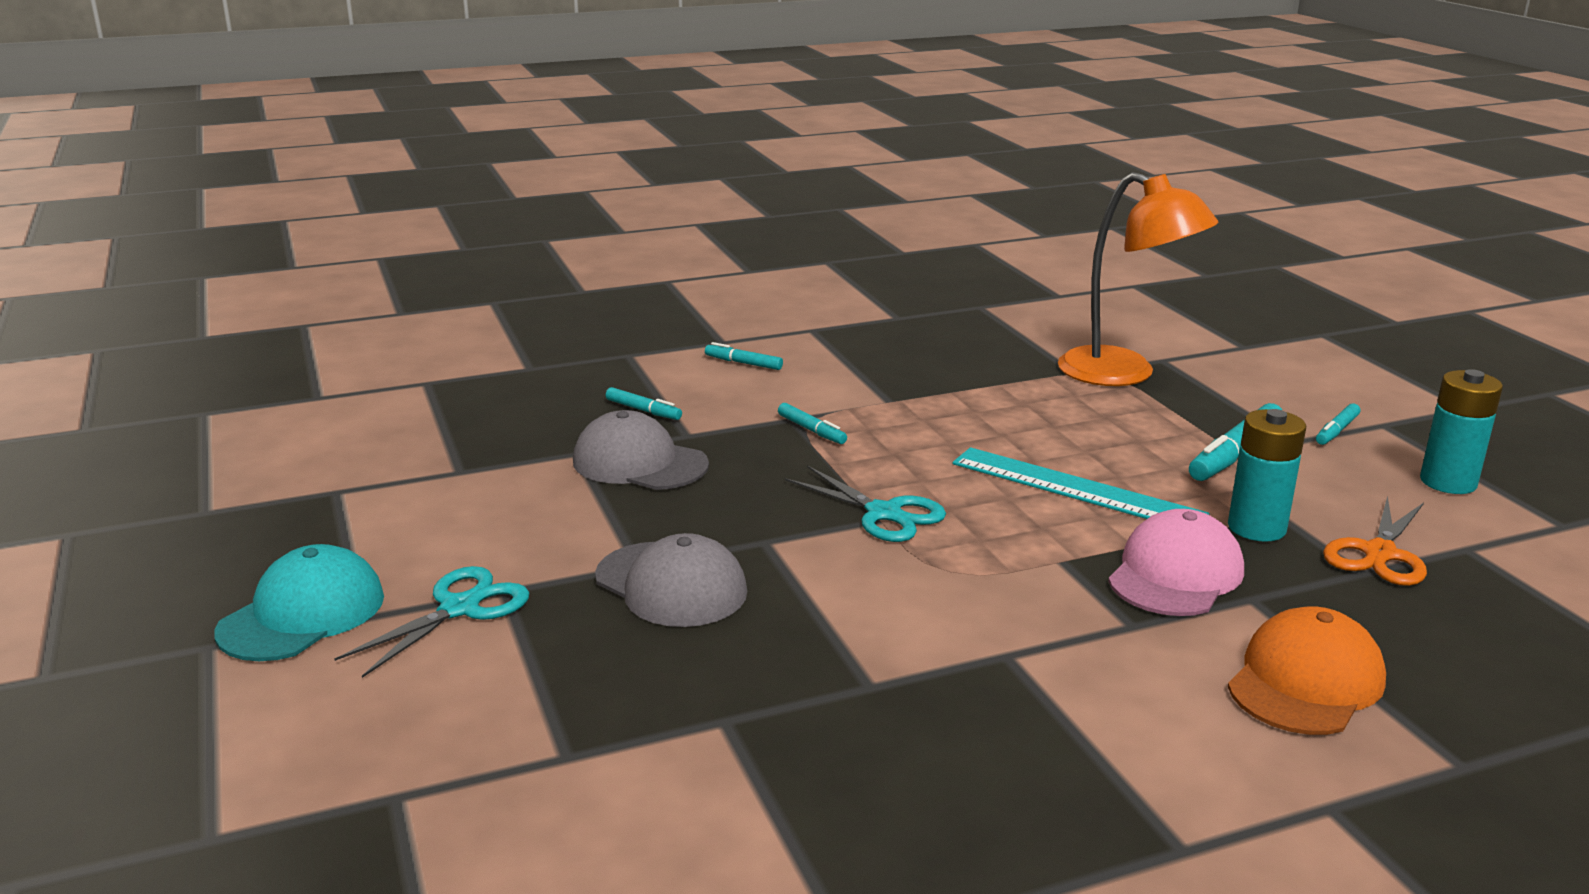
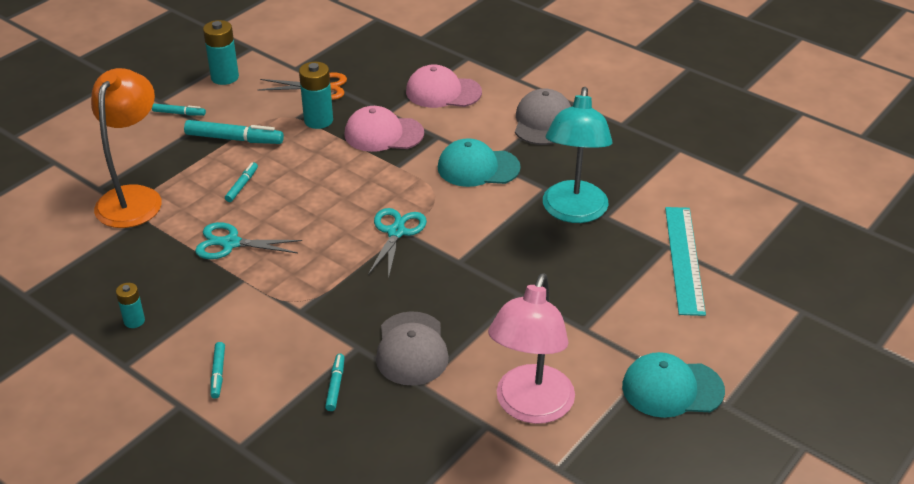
camera: 120 degrees left, 15 degrees up
(441, 504) = (530, 407): none -> pink lamp
(460, 608) = (612, 334): turquoise scissors -> turquoise scissors (230, 243)
(671, 585) = (527, 274): grey cap -> grey cap (543, 121)
(771, 688) = (573, 212): none -> turquoise lamp
(811, 430) = (311, 296): turquoise marker -> turquoise marker (242, 185)
(877, 342) = (134, 321): none -> turquoise battery
(996, 634) = (478, 167): none -> turquoise cap
(1076, 489) = (316, 179): turquoise ruler -> turquoise ruler (684, 259)
(1305, 681) = (443, 92): orange cap -> pink cap

